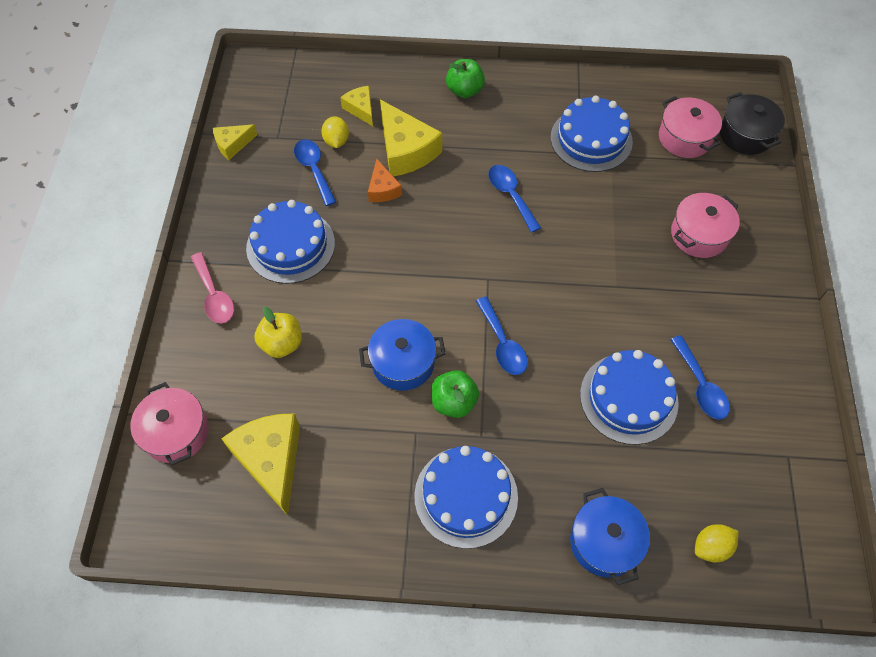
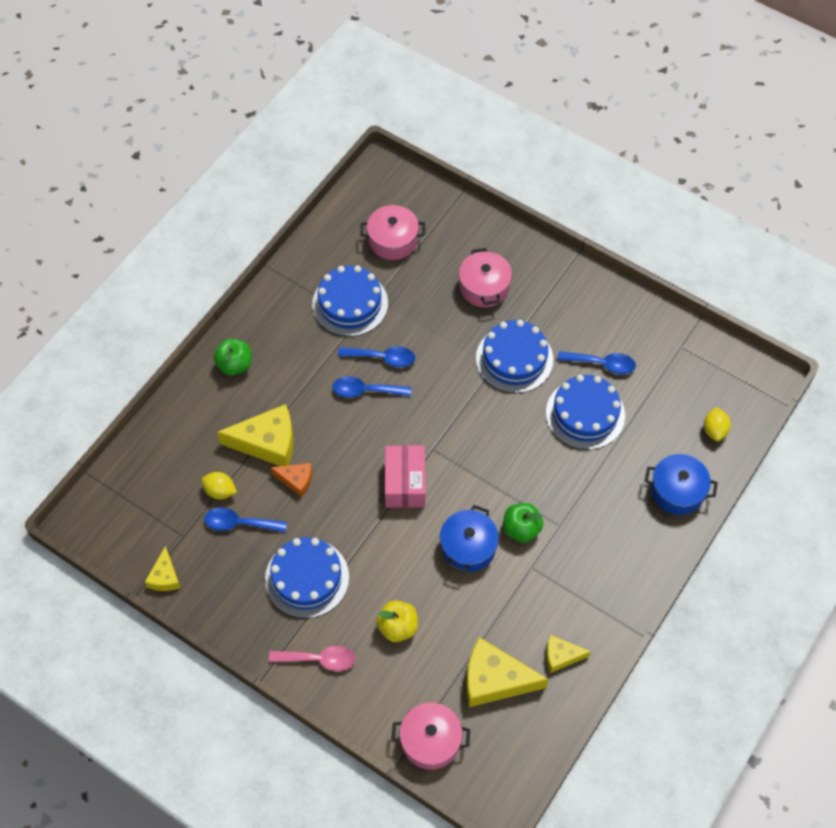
camera: 60 degrees left, 0 degrees up
(361, 109) = (197, 455): yellow cheese -> yellow cheese (561, 656)
(436, 274) = (405, 483): none -> pink box
(466, 496) = (598, 559): blue cake -> blue cake (514, 359)
(502, 343) = (493, 470): blue spoon -> blue spoon (382, 358)
(745, 135) = (417, 199): black pot -> none

